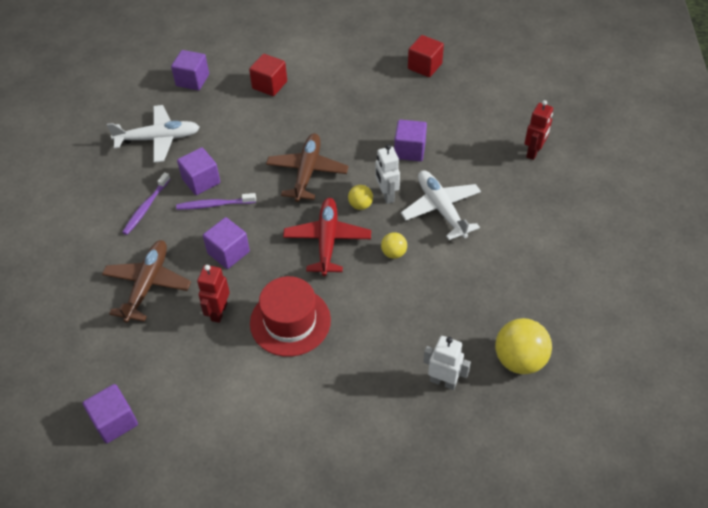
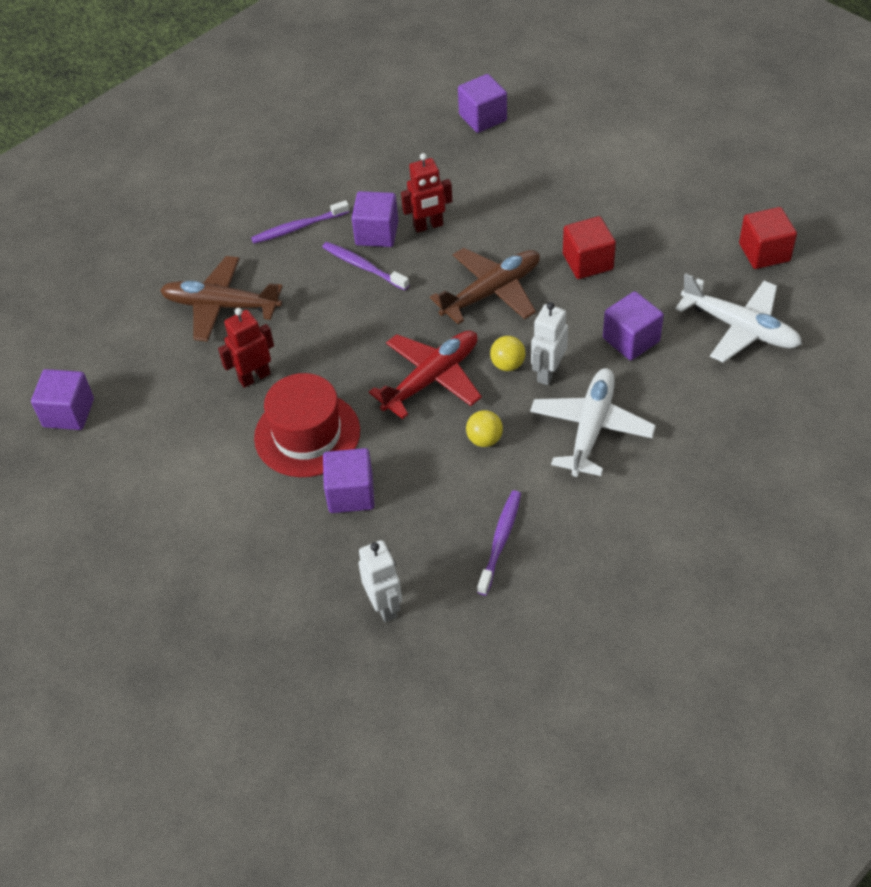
camera: 45 degrees right, 0 degrees up
(147, 285) = (221, 306): brown plane -> brown plane turned 135 degrees counterclockwise
(158, 139) = (382, 162): white plane -> white plane (740, 328)
(228, 252) = (325, 324): purple cube -> purple cube (351, 493)
(269, 85) = (557, 170): red cube -> red cube (587, 262)
(462, 300) = (500, 541): none -> purple toothbrush
(519, 360) = (487, 647): yellow ball -> none
(534, 152) = (781, 438): red robot -> red robot (428, 226)

